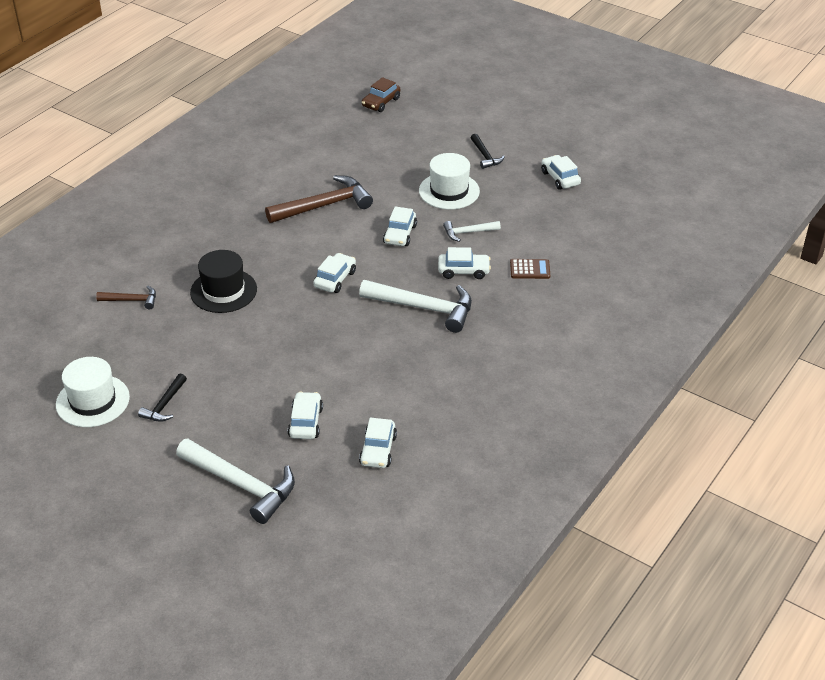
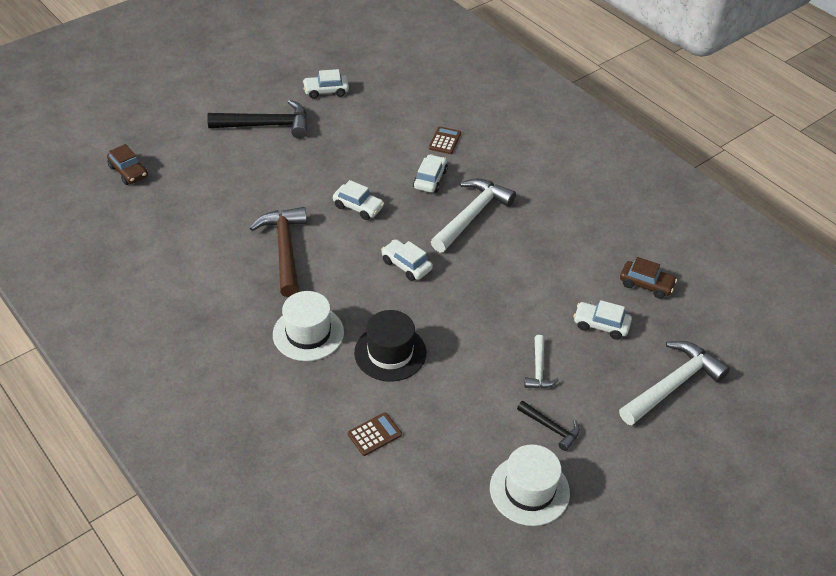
camera: 75 degrees left, 5 degrees up
(131, 300) = (374, 434): brown hammer -> brown calculator
(378, 450) = (646, 284): white car -> brown car
(449, 191) = (308, 160): white hat -> white hat (308, 333)
(468, 232) = (377, 163): white hammer -> white hammer (539, 369)
(485, 156) = (266, 125): black hammer -> black hammer, size x1.92

